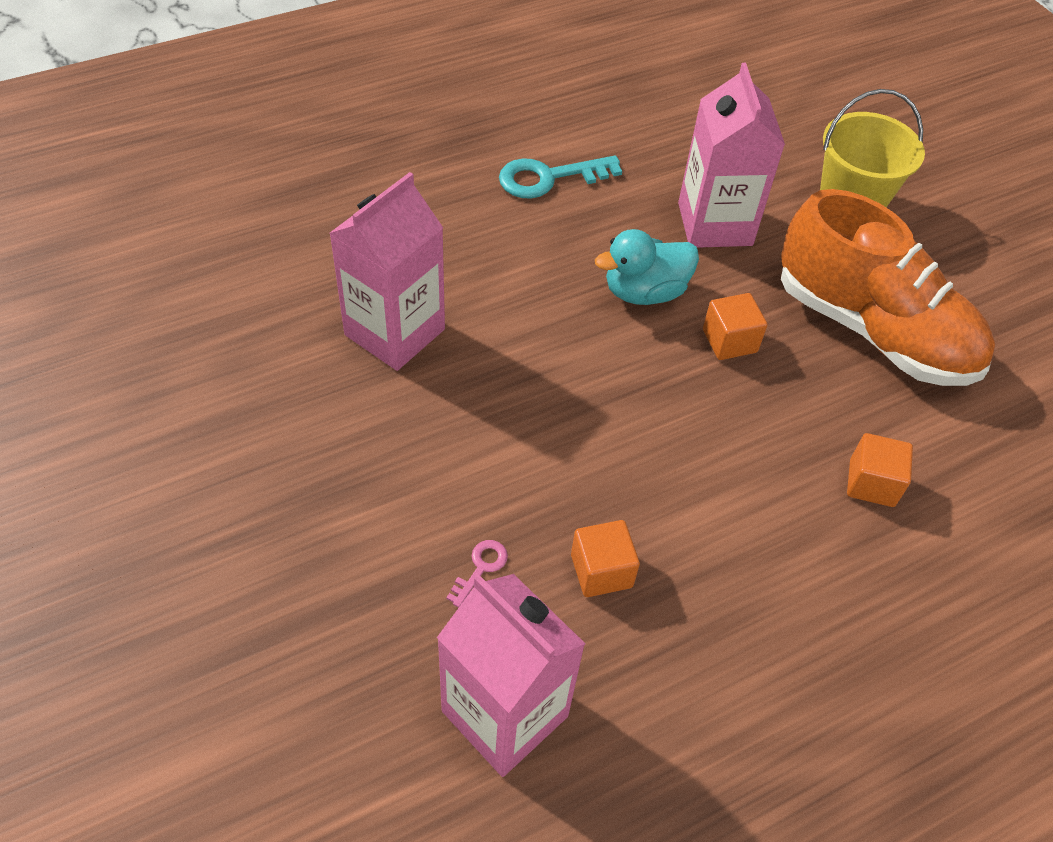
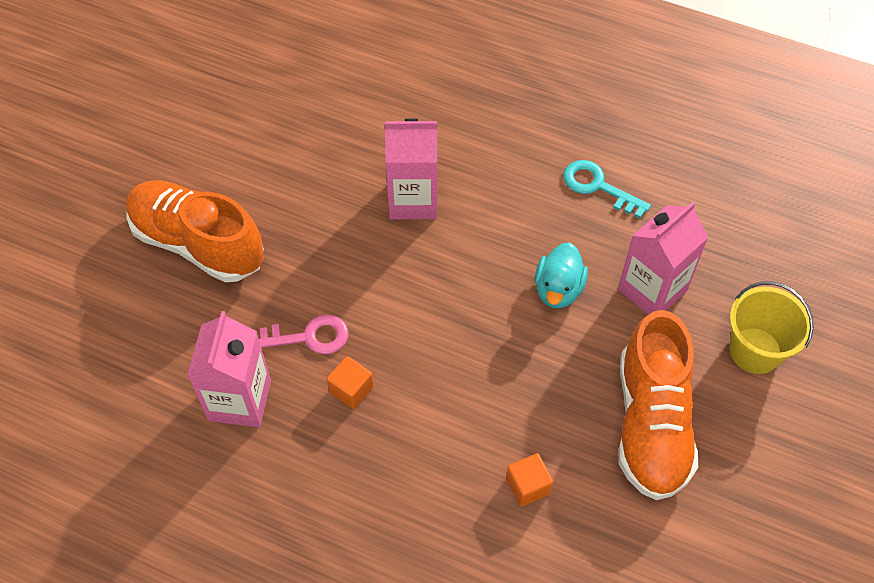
camera: 55 degrees right, 5 degrees up
(203, 599) = (198, 243): none -> orange shoe
(480, 568) = (307, 337): pink key -> pink key, size x2.02
(644, 292) = (558, 289): turquoise duck -> turquoise duck turned 105 degrees counterclockwise
(729, 341) = (564, 354): orange cube -> none

